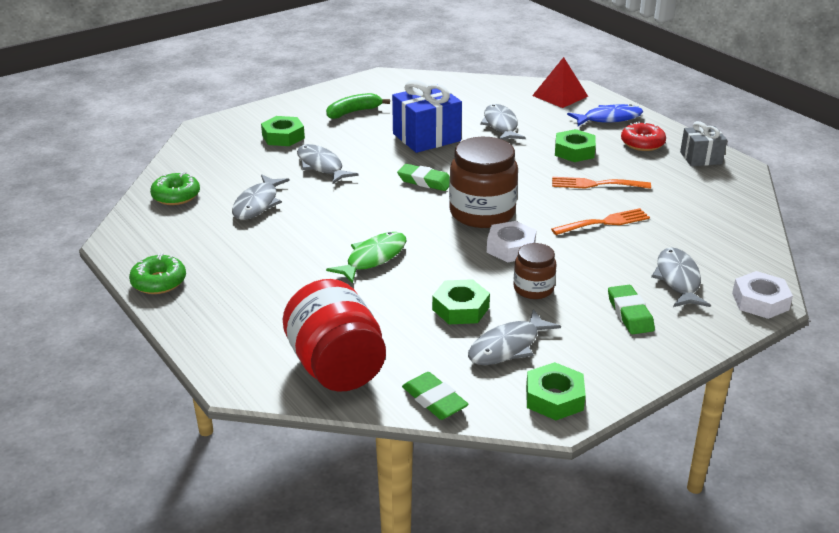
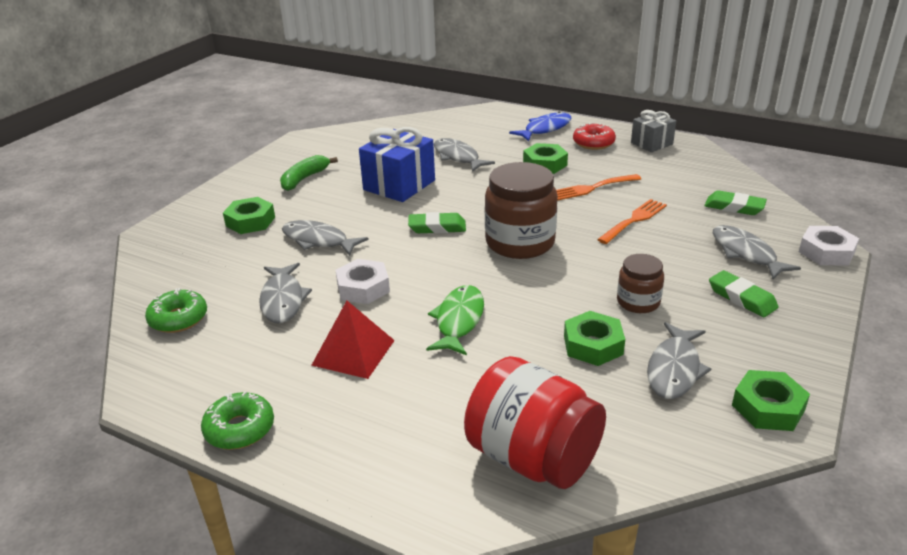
camera: 25 degrees left, 0 degrees up
(434, 400) = (665, 456): green eraser -> green eraser (734, 207)
(511, 248) = (579, 268): white nut -> white nut (363, 288)
(560, 96) = (484, 119): red pyramid -> red pyramid (353, 352)

